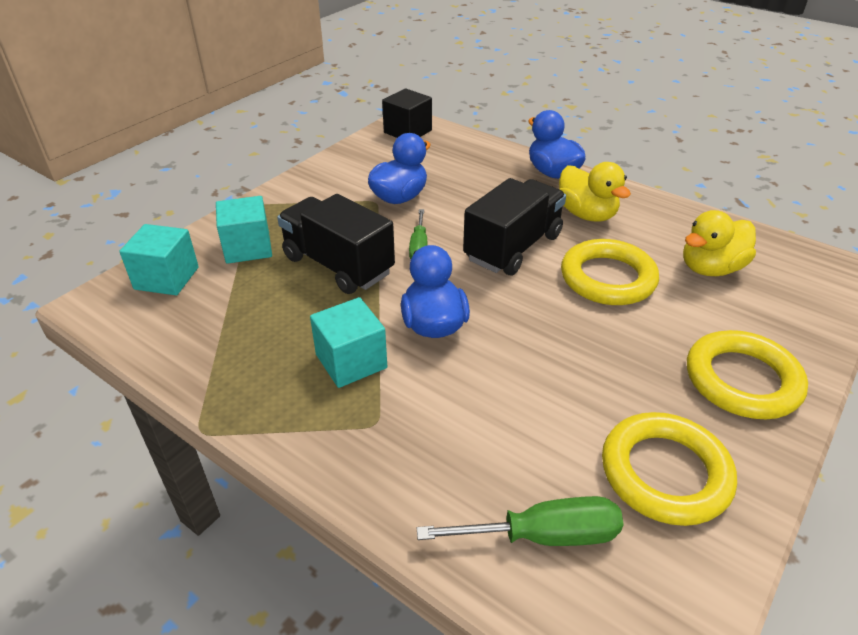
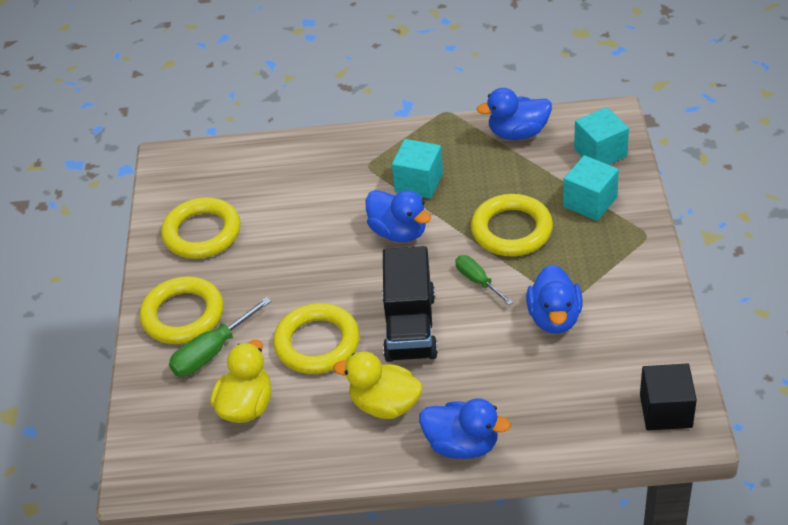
camera: 145 degrees right, 5 degrees up
(187, 346) = (518, 133): none -> blue duck
(338, 265) = (511, 230): black truck -> yellow ring
(543, 535) = (243, 173): green screwdriver -> green screwdriver (212, 352)

